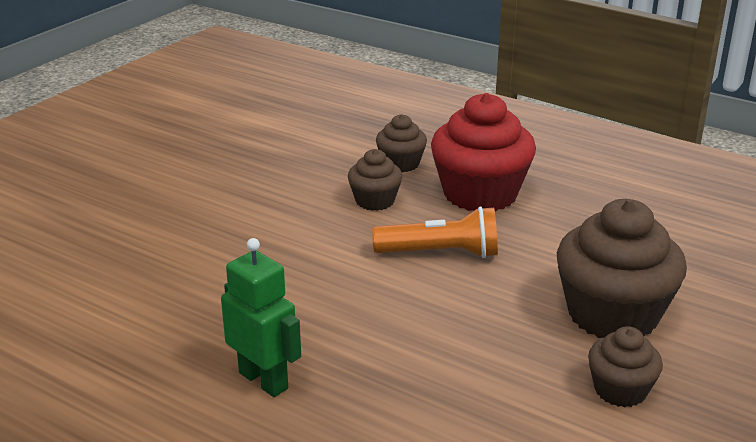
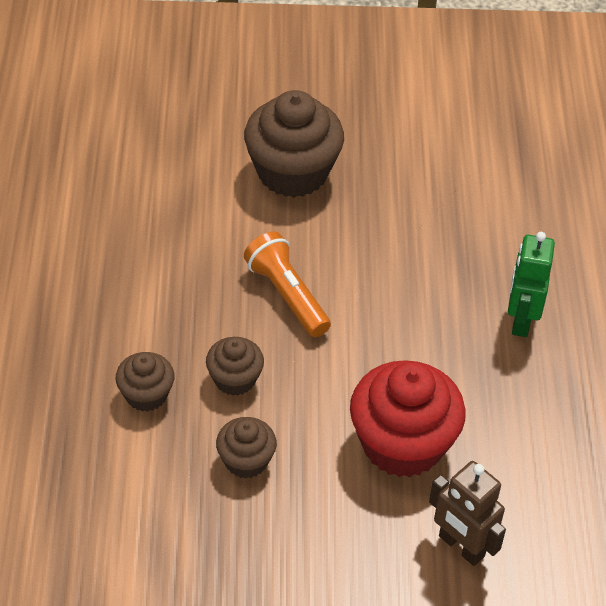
camera: 125 degrees left, 20 degrees up
(99, 240) = (461, 546): none -> brown robot
(480, 194) = (166, 310): red cupcake -> red cupcake (402, 444)
(620, 390) = (374, 146): brown cupcake -> brown cupcake (246, 460)

